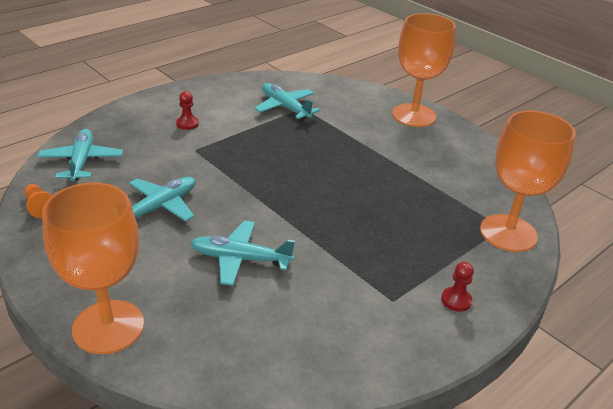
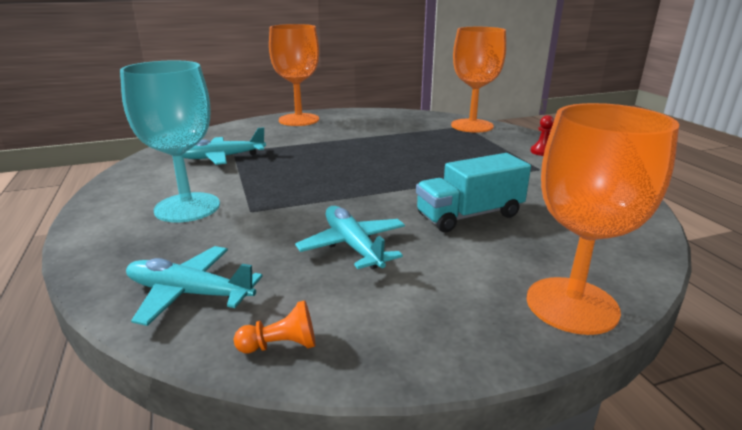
camera: 65 degrees left, 10 degrees down
(187, 124) = (187, 207): red pawn -> turquoise goblet
(240, 259) = (469, 215): turquoise plane -> turquoise truck

